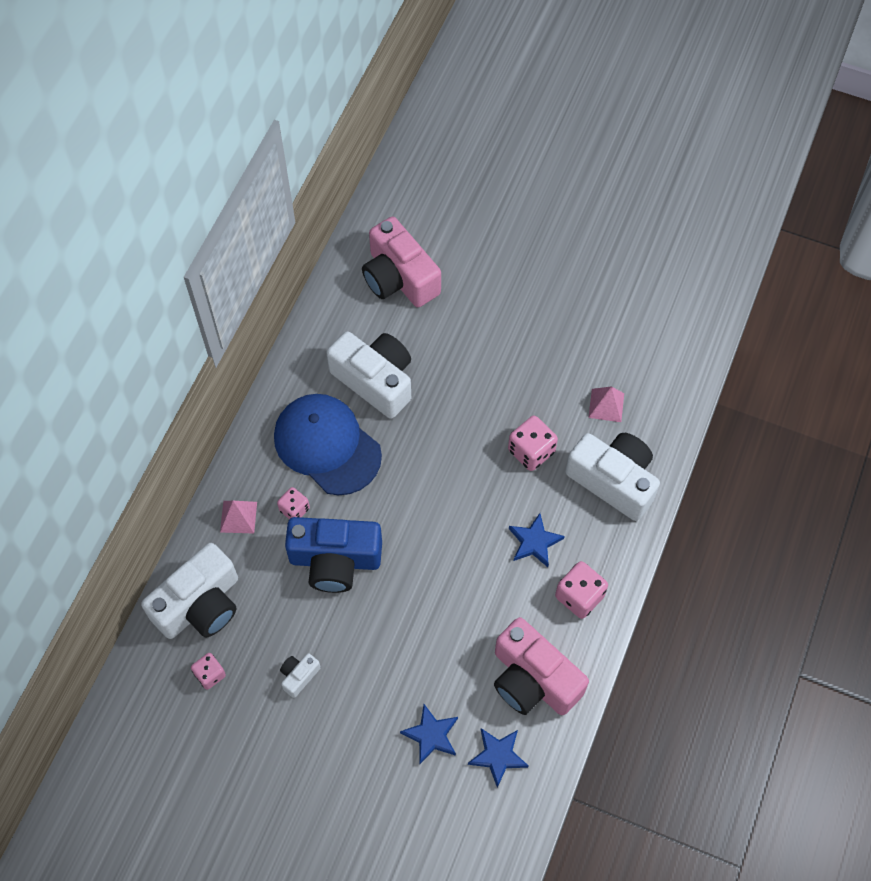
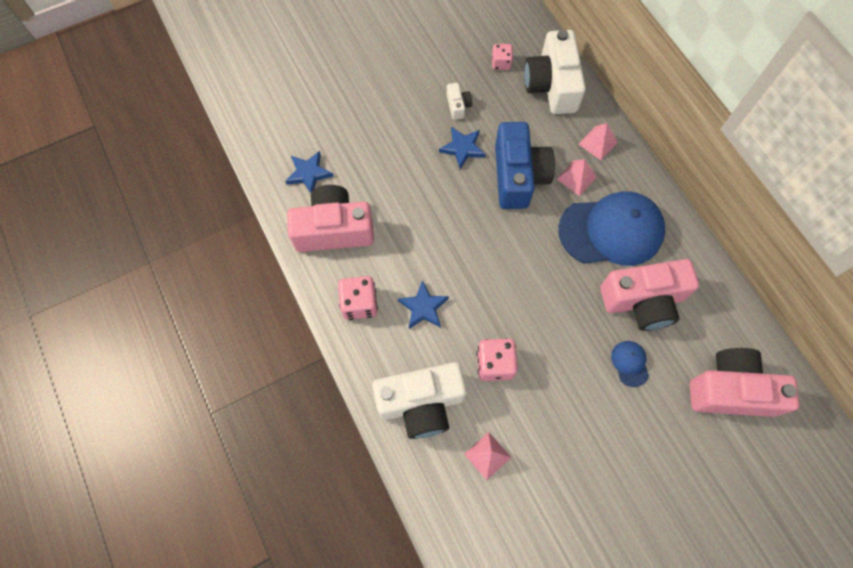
camera: 130 degrees right, 5 degrees up
(294, 509) = (576, 178): pink dice -> pink pyramid
(335, 560) = (518, 176): blue camera -> blue camera turned 135 degrees clockwise
(375, 380) = (643, 301): white camera -> pink camera
(431, 735) = (356, 148): blue star -> blue star (462, 148)
(440, 357) = (630, 363): none -> blue cap

